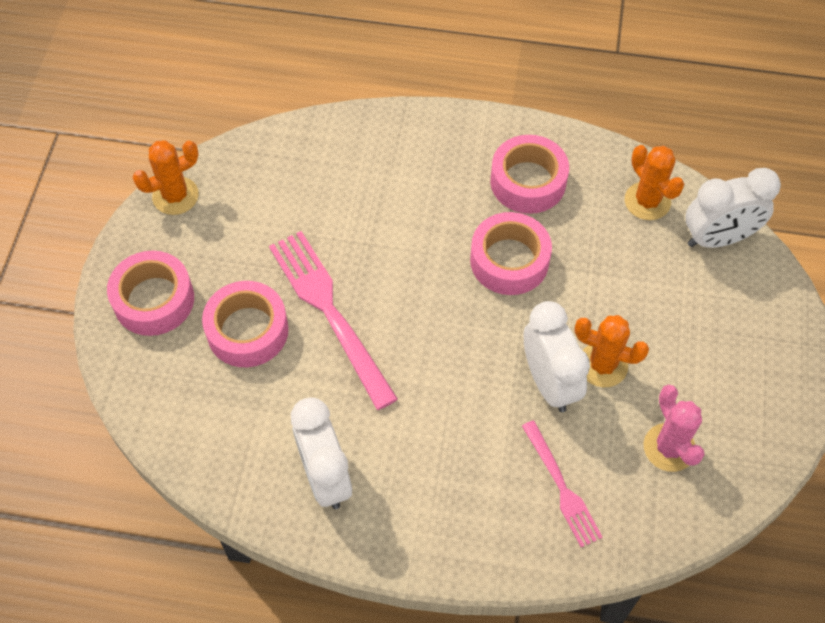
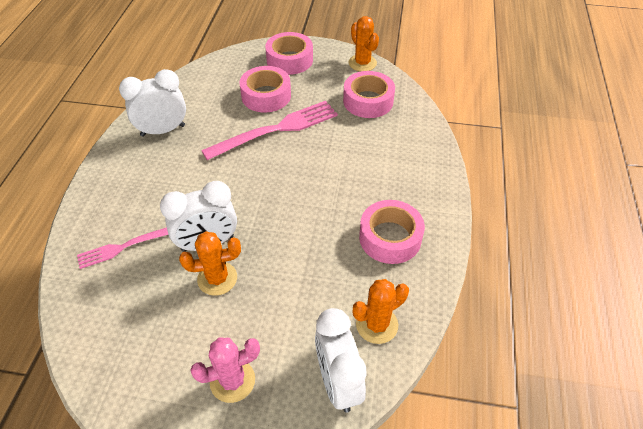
camera: 90 degrees right, 10 degrees down
(509, 260) = (314, 223): pink tape -> pink tape (368, 101)
(602, 365) = (217, 278): orange cactus -> orange cactus turned 60 degrees clockwise
(669, 447) = (138, 319): pink cactus -> pink cactus (232, 381)

